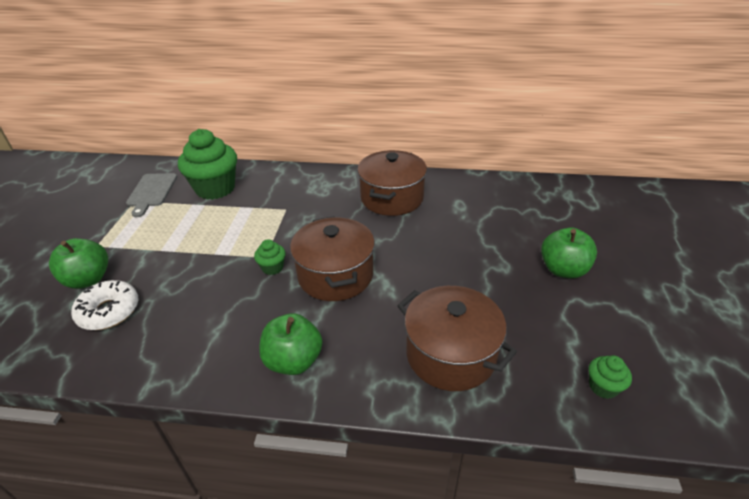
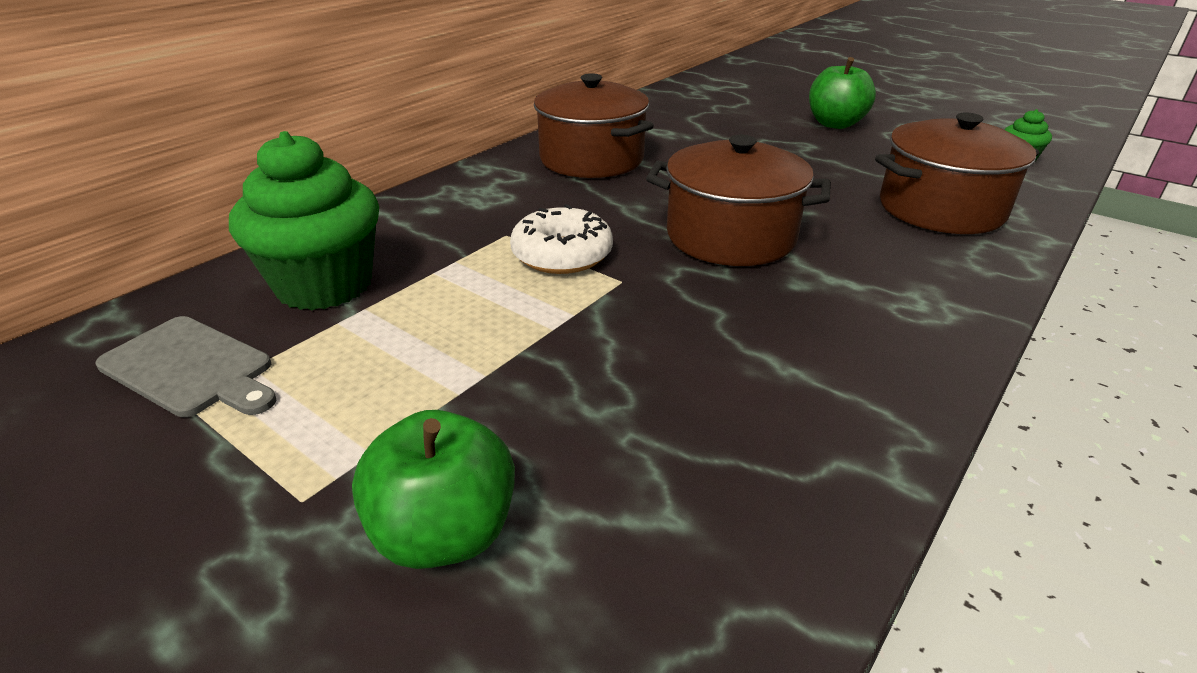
camera: 60 degrees left, 5 degrees down
(109, 311) = (615, 508): white donut -> white donut (562, 254)
(272, 268) = (660, 280): green cupcake -> none
(293, 360) = (902, 310): green apple -> none

